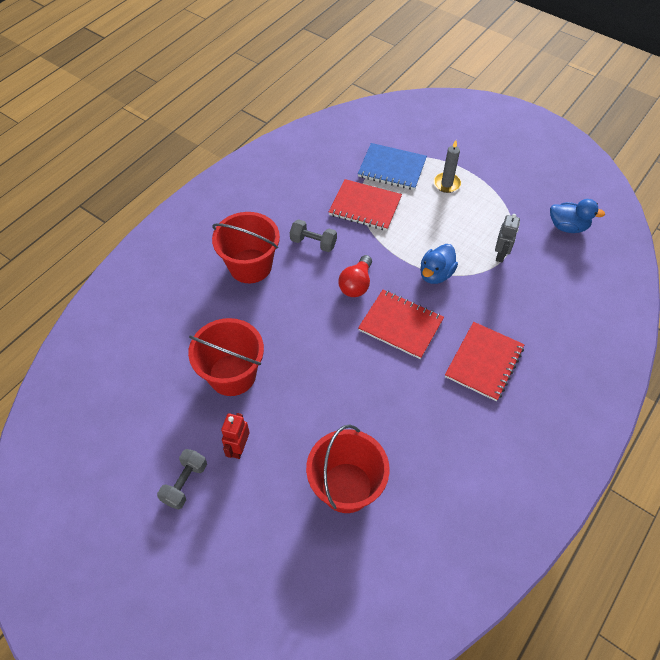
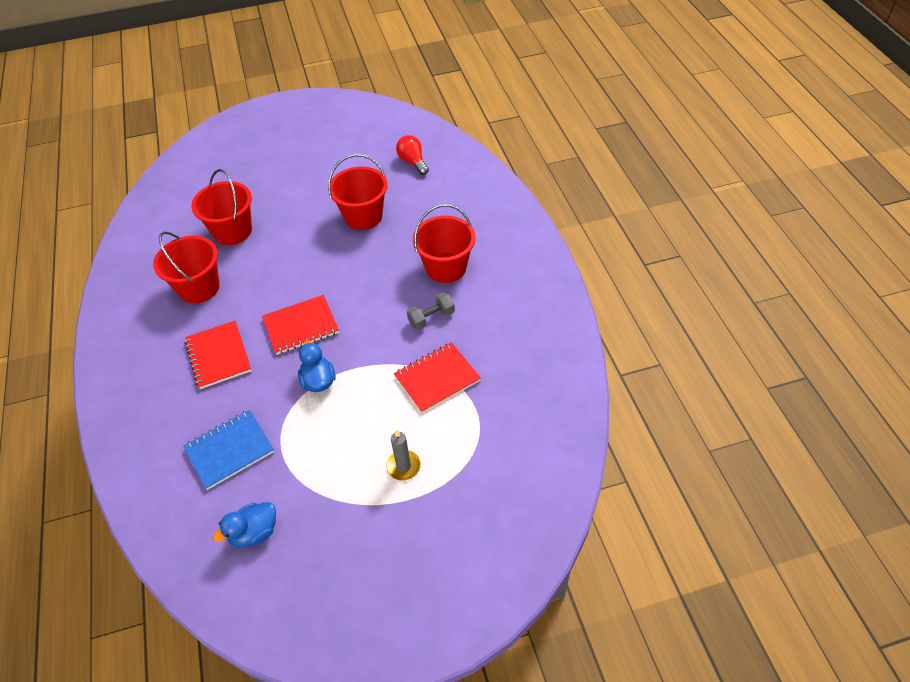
camera: 130 degrees right, 5 degrees down
(185, 483) = (316, 167): grey dumbbell -> none
(239, 448) = (311, 197): red robot -> none
(356, 284) = (363, 322): red light bulb -> red light bulb (413, 162)
(392, 168) = (465, 433): blue notebook -> blue notebook (229, 450)
(438, 449) = (199, 287): none -> red bucket
(501, 255) = (286, 445): grey robot -> none

